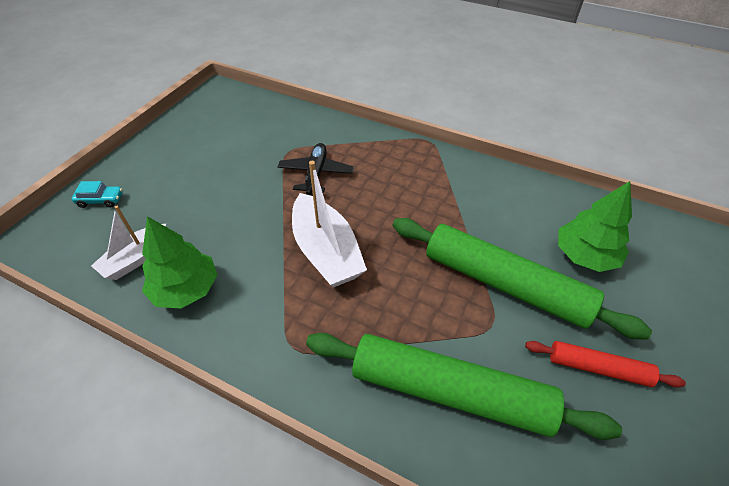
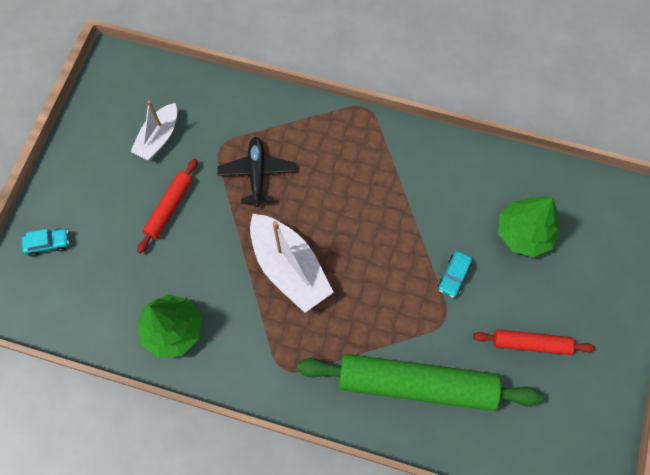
camera: 10 degrees left, 20 degrees up
(136, 258) = (114, 306): white boat -> white boat (158, 138)
(225, 188) = (169, 208): none -> red rolling pin
(504, 284) = (453, 276): green rolling pin -> turquoise car

